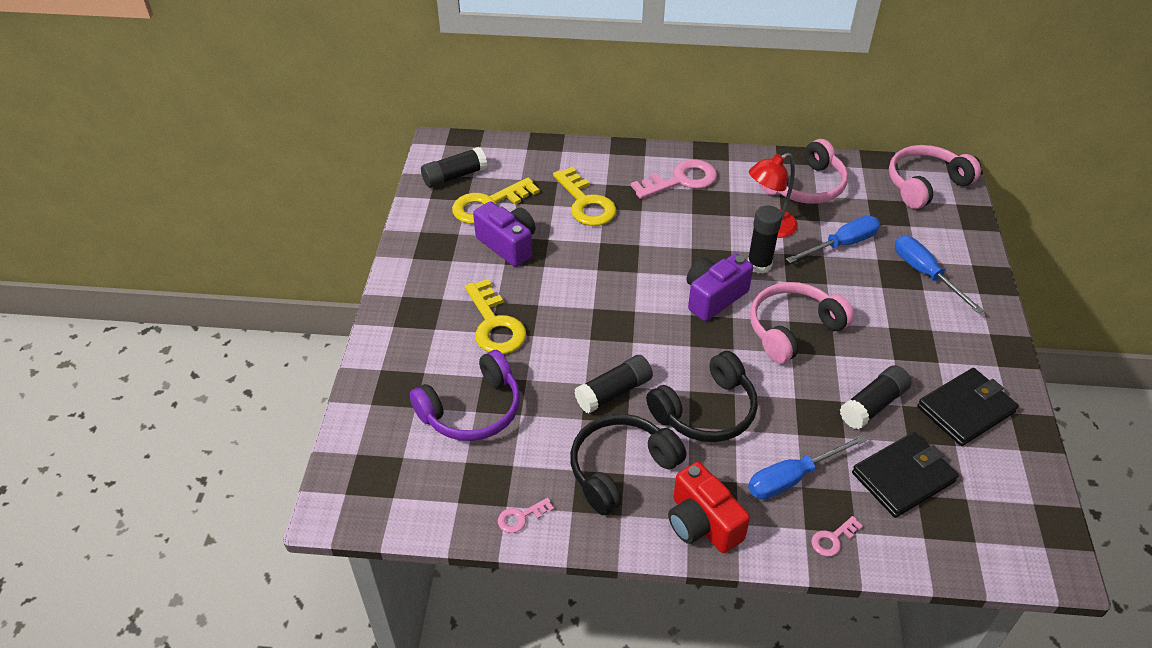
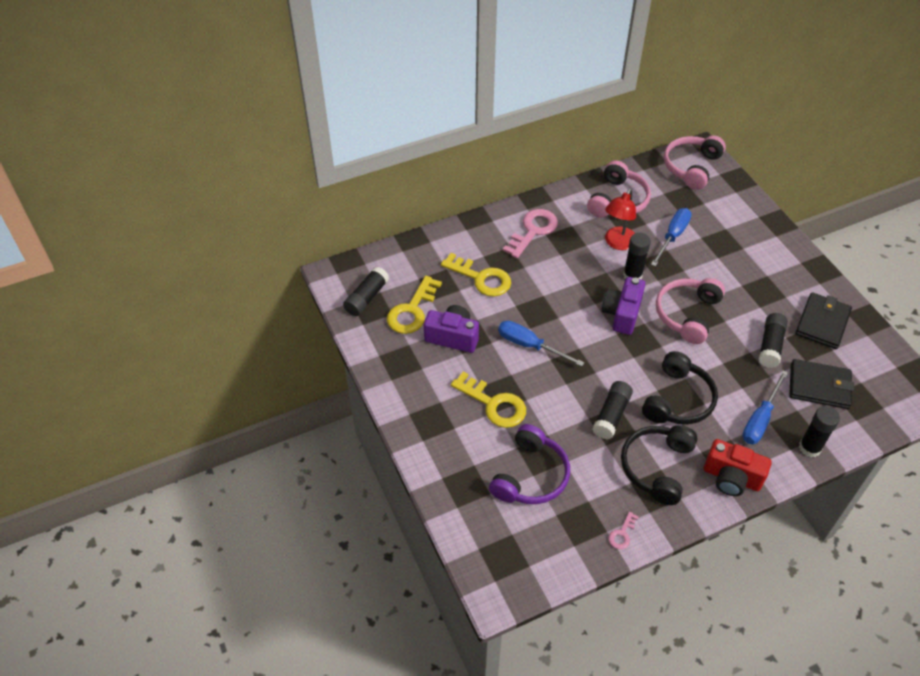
camera: 30 degrees left, 5 degrees up
(833, 539) = (809, 447): pink key -> black glue stick
(903, 477) = (819, 386): black wallet -> black wallet turned 75 degrees clockwise
(925, 274) = (736, 236): blue screwdriver -> blue screwdriver (529, 345)

